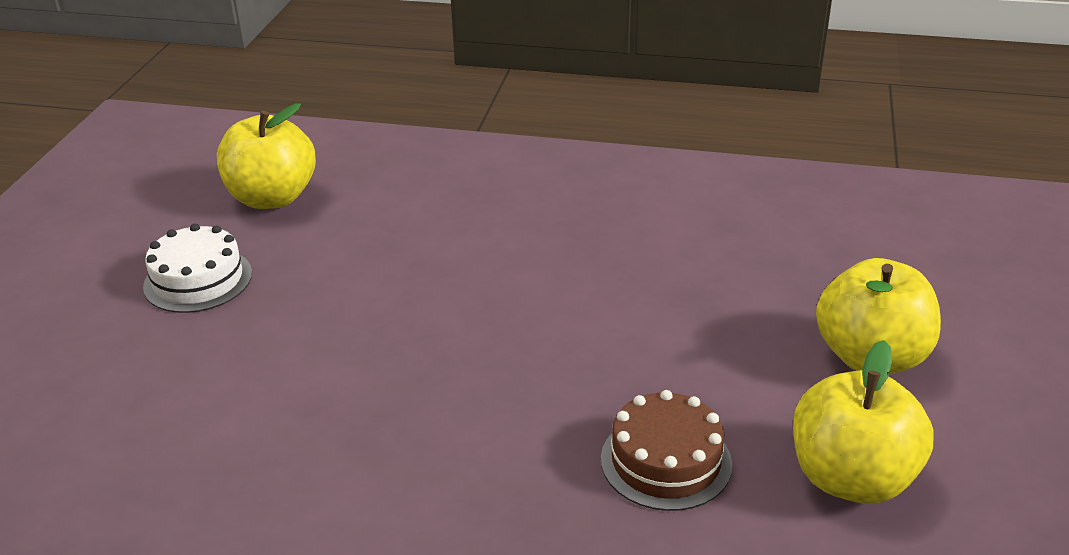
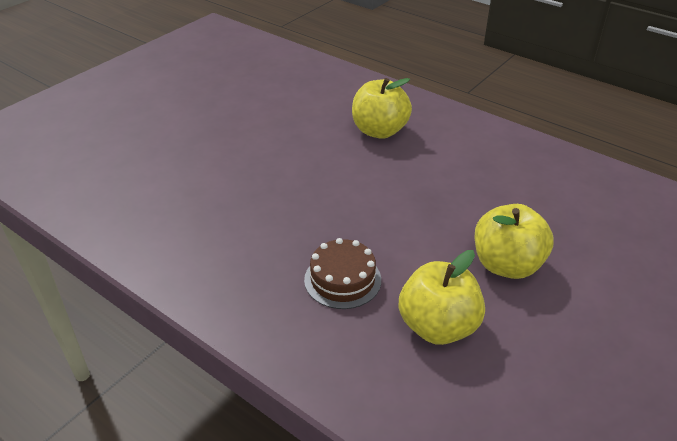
camera: 25 degrees right, 5 degrees up
(198, 280) = (188, 113): white cake -> none
(272, 198) = (251, 82): yellow apple -> yellow apple (379, 131)

